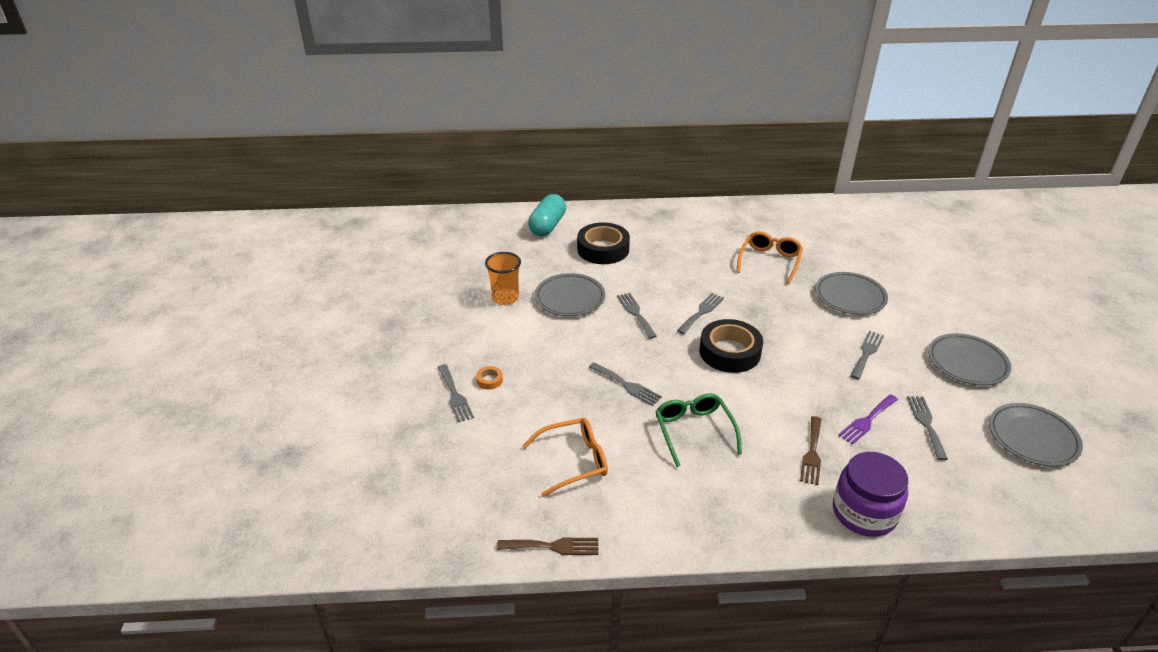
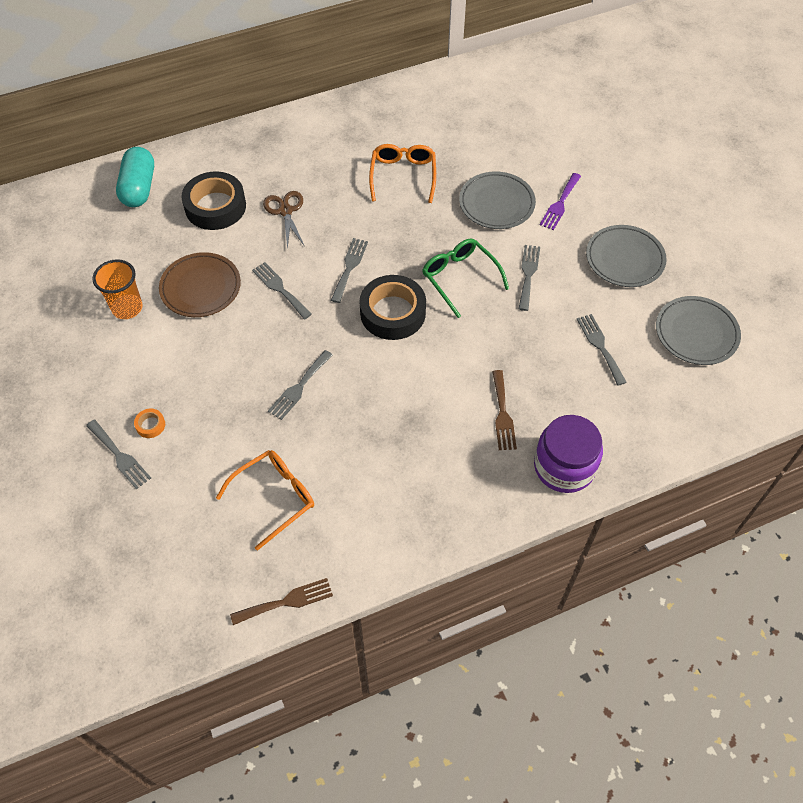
camera: 20 degrees left, 20 degrees up
(570, 298) = (201, 288): grey plate -> brown plate
(626, 385) = (299, 387): grey fork -> grey fork turned 105 degrees clockwise
(659, 264) = (285, 211): none -> brown scissors
(694, 431) = (384, 424): green glasses -> green glasses (460, 278)
(867, 420) = (545, 359): purple fork -> purple fork (560, 204)

